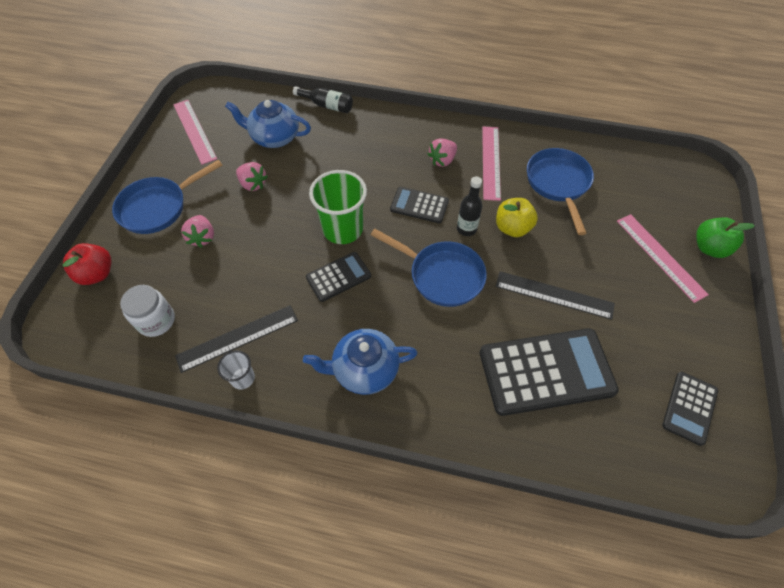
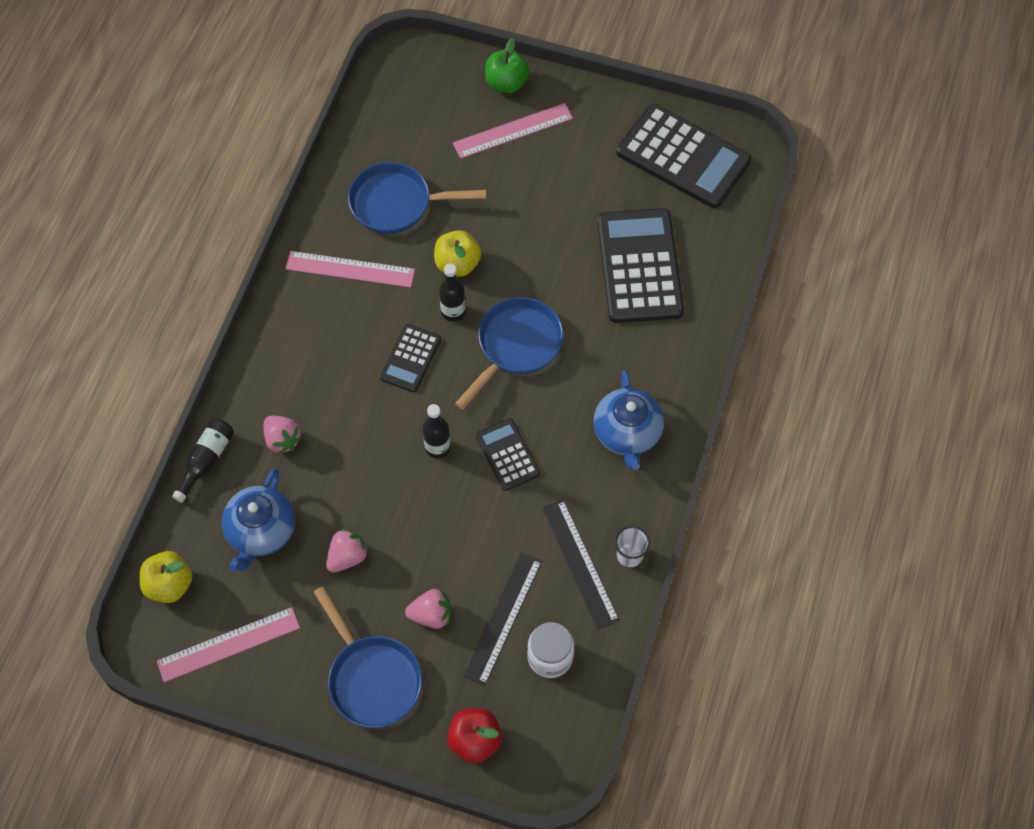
camera: 85 degrees left, 5 degrees up
(239, 99) = (169, 584): none -> yellow apple
(343, 229) = (437, 447): green cup -> black bottle
(442, 160) = (339, 324): pink strawberry -> pink strawberry (282, 439)
(554, 295) = (552, 241): black ruler -> black ruler (503, 618)
(689, 408) = (683, 157): black calculator -> black calculator, size x1.90

